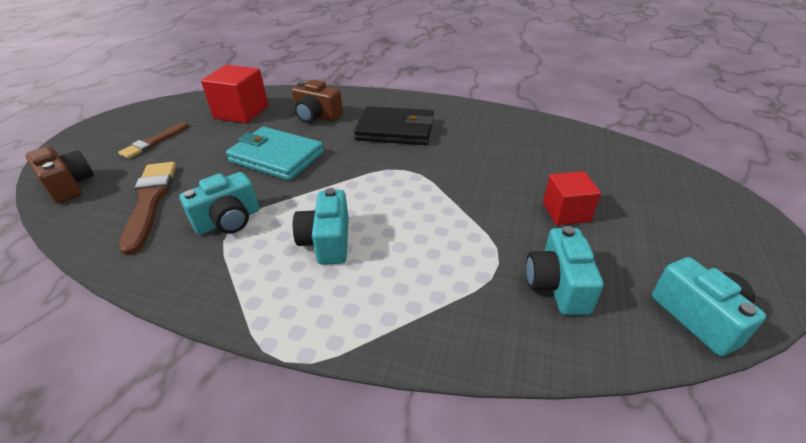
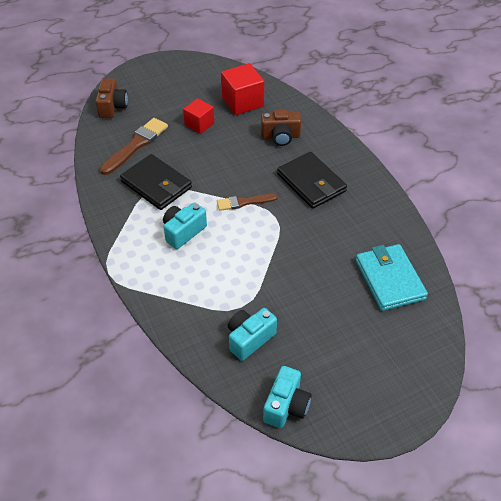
camera: 45 degrees right, 10 degrees up
(153, 142) = (174, 98): brown brush -> brown brush (244, 202)
(228, 221) = (156, 185): turquoise camera -> black wallet
(277, 157) = (221, 156): turquoise wallet -> turquoise wallet (389, 279)
(317, 116) = (280, 137): brown camera -> brown camera turned 75 degrees counterclockwise
(566, 212) = (318, 312): red cube -> red cube (199, 124)

